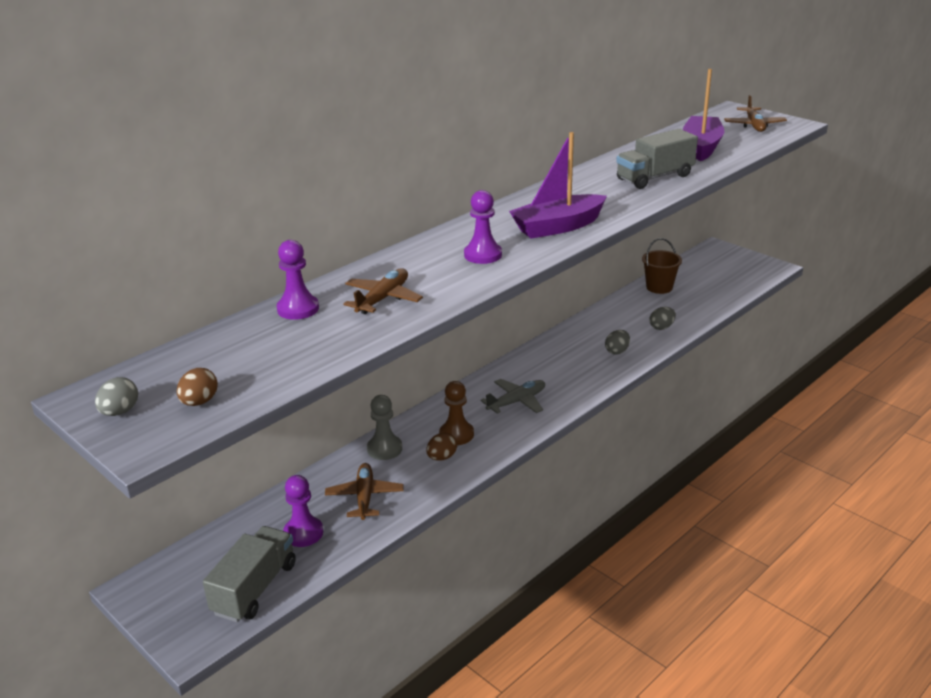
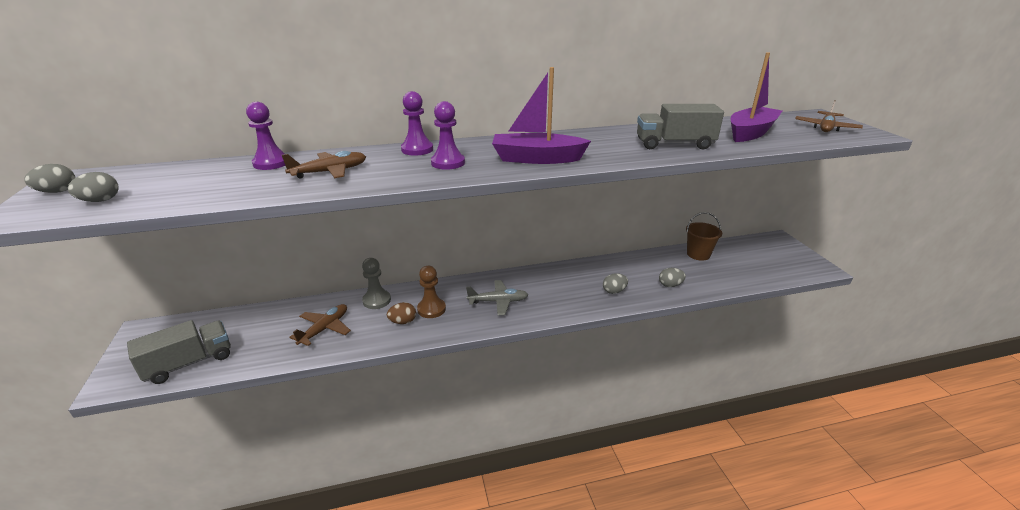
camera: 30 degrees right, 0 degrees up
(199, 402) = (100, 201): brown egg -> grey egg
(303, 533) = (262, 337): purple pawn -> purple pawn (417, 149)

